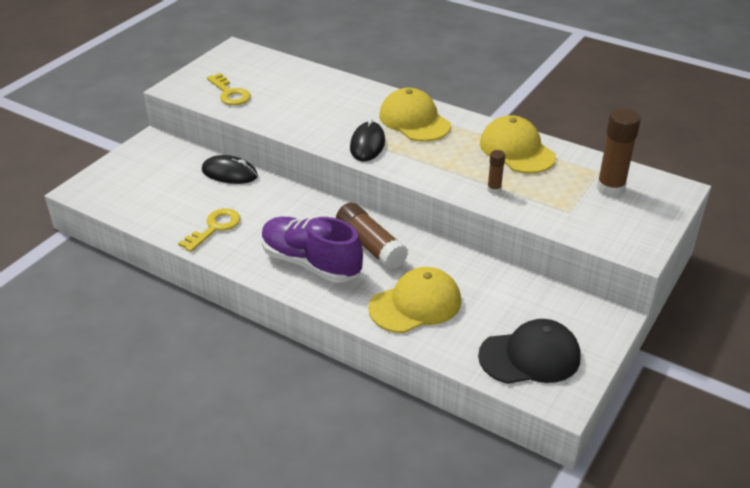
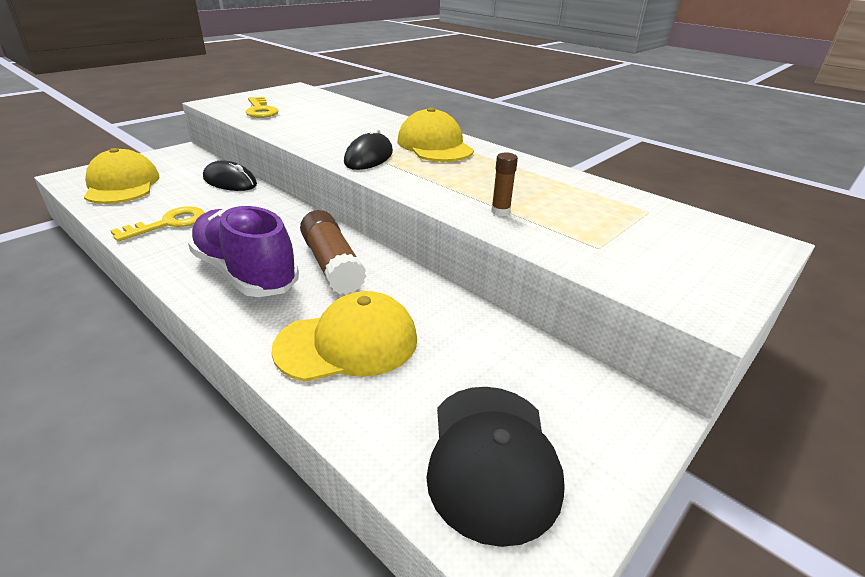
camera: 10 degrees right, 5 degrees down
(517, 150) = (544, 180): yellow cap -> yellow cap (122, 185)
(530, 356) = (492, 459): black cap -> black cap turned 90 degrees clockwise
(610, 188) = (663, 229): brown glue stick -> none

